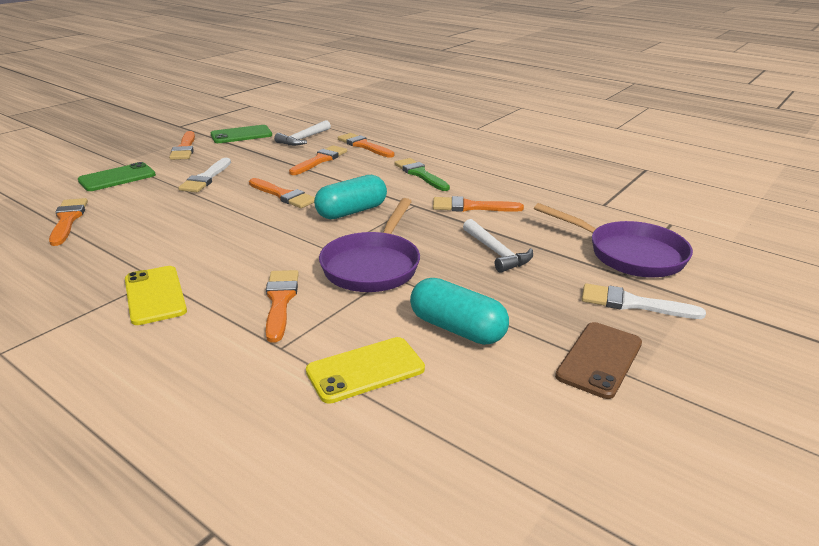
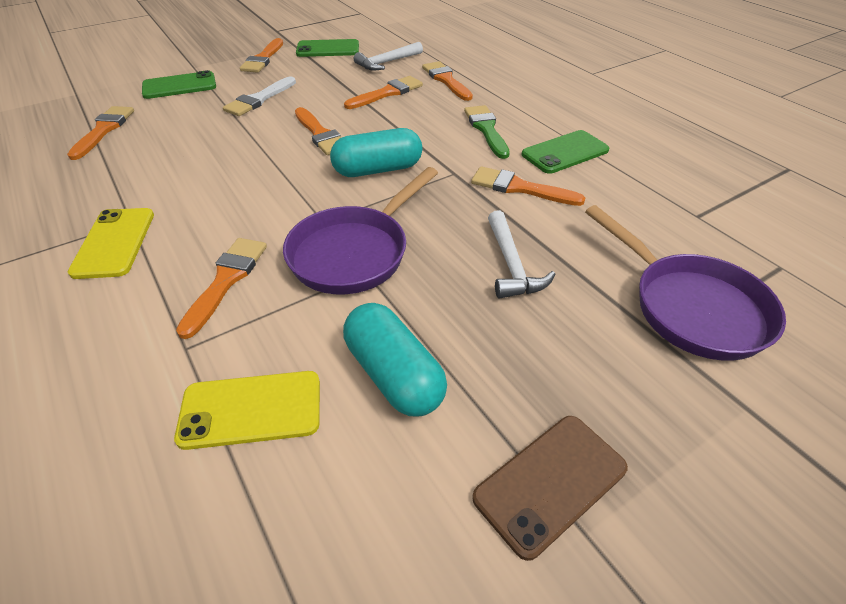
camera: 20 degrees right, 15 degrees up
(489, 181) = (565, 152): none -> green phone
(633, 304) = (652, 395): white brush -> none

